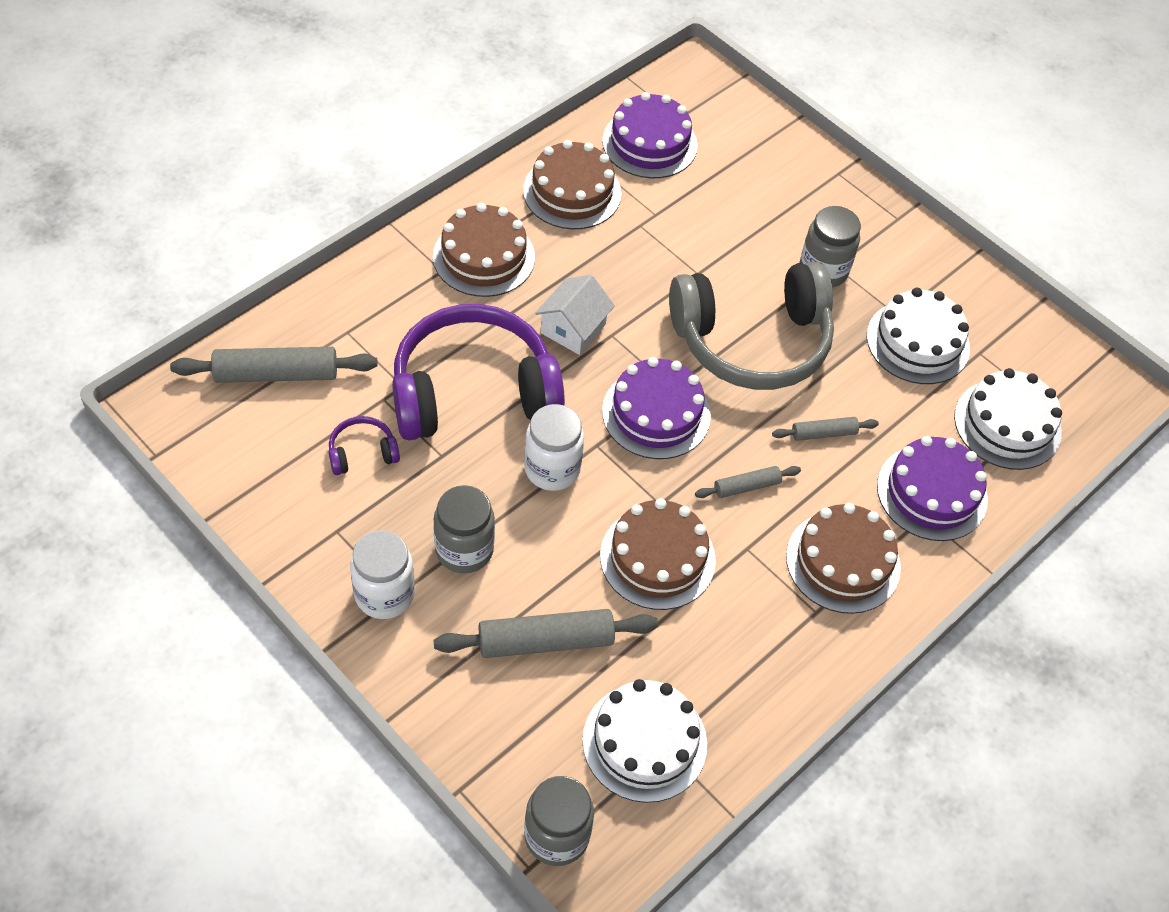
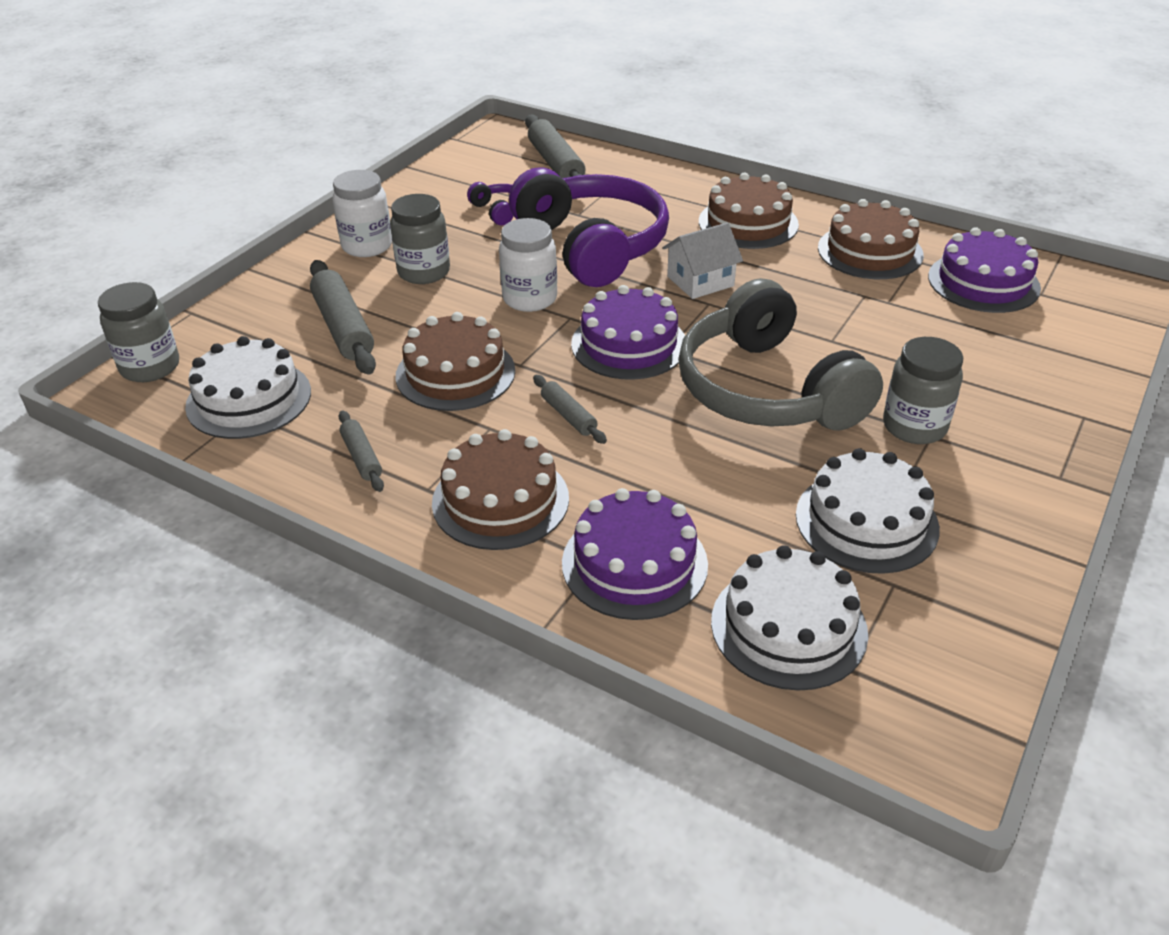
camera: 80 degrees right, 15 degrees down
(573, 328) = (700, 281): white house -> white house turned 45 degrees counterclockwise
(823, 433) = (671, 461): grey rolling pin -> grey rolling pin (361, 457)

